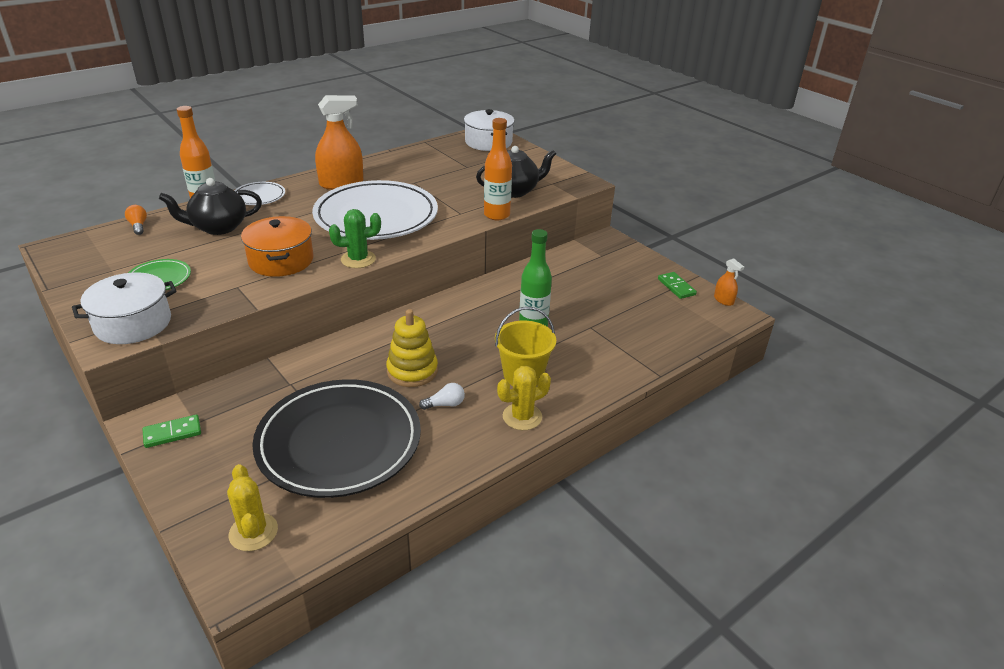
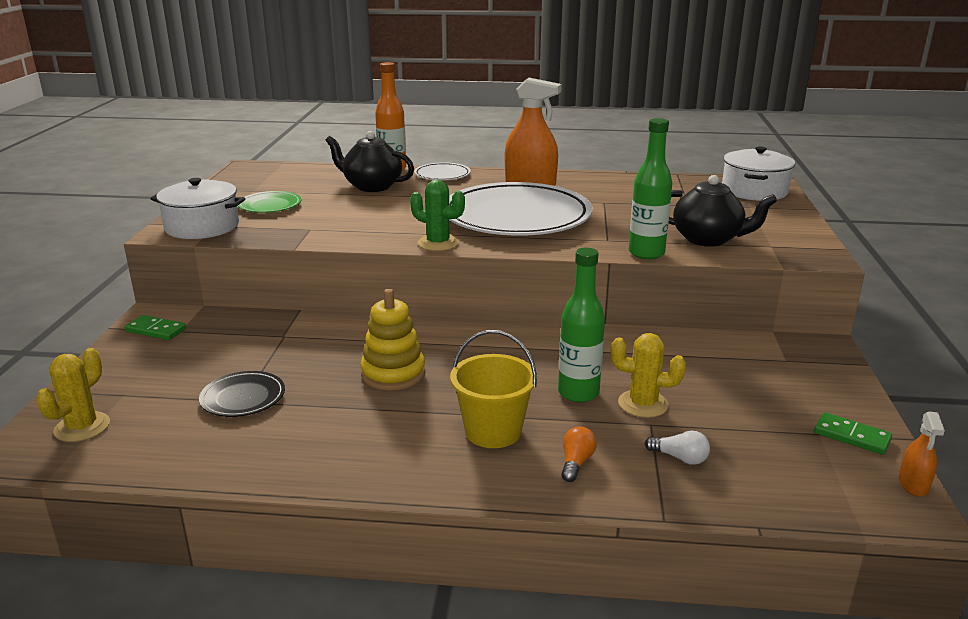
camera: 45 degrees right, 10 degrees down
(138, 226) = (320, 169): orange light bulb -> orange light bulb (576, 463)
(281, 260) = (375, 223): orange pot -> none
(339, 442) = (243, 398): black plate -> black plate, size x0.43
(445, 404) = (374, 416): white light bulb -> white light bulb (680, 458)
(496, 215) = (646, 253): orange bottle -> green bottle
(522, 417) = (428, 468): yellow cactus -> yellow cactus (643, 404)
(676, 287) = (852, 436): green domino -> green domino turned 75 degrees counterclockwise

